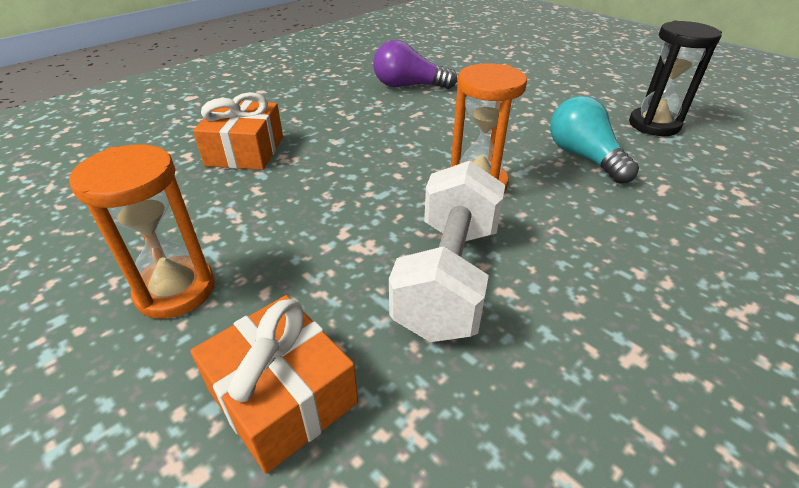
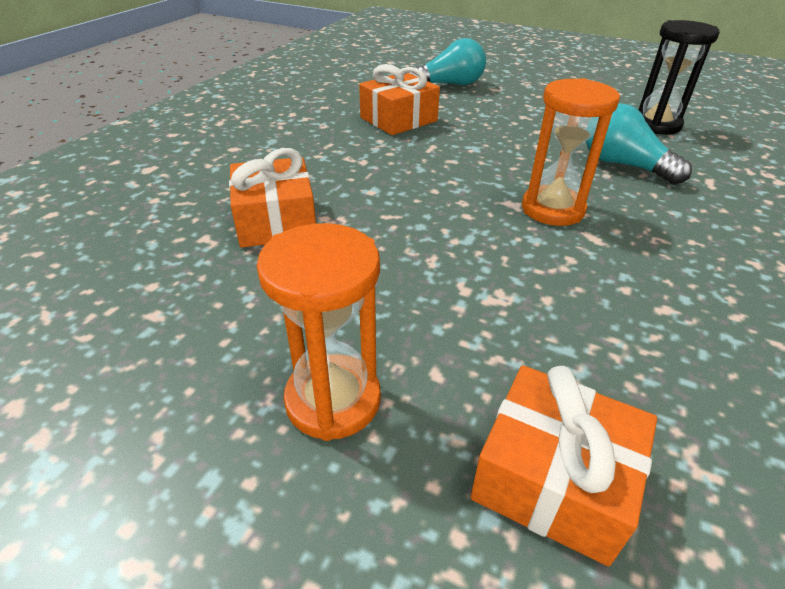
camera: 20 degrees left, 0 degrees up
(408, 86) = (398, 119): purple light bulb -> orange gift
(448, 278) = (605, 309): white dumbbell -> none
(479, 62) = (449, 85): none -> turquoise light bulb

